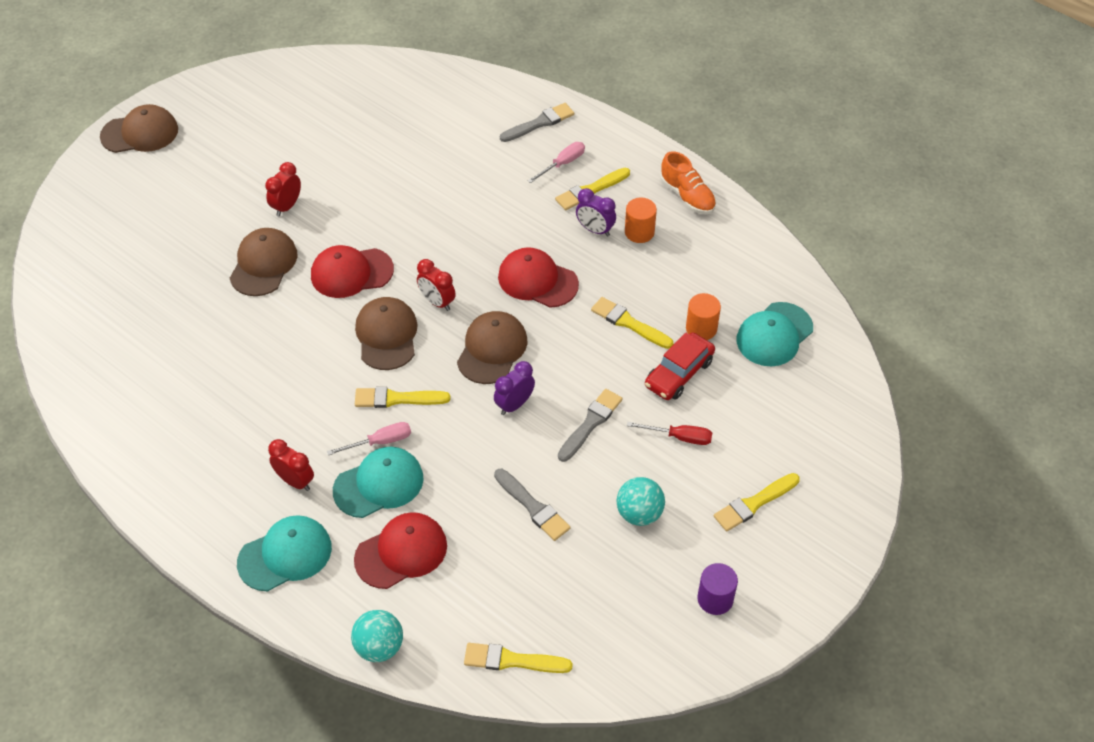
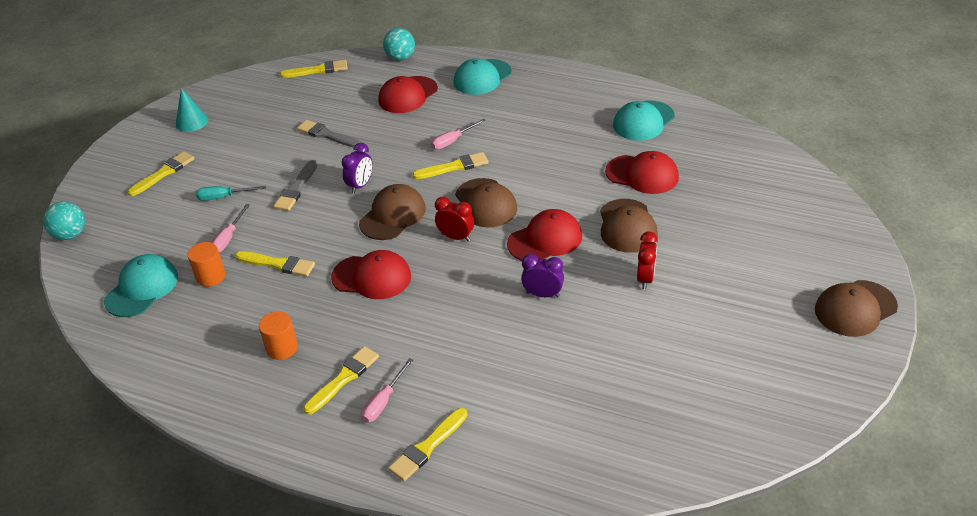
camera: 165 degrees right, 10 degrees down
(202, 322) = (642, 174): none -> red cap
(295, 481) = (500, 109): red clock -> none
(379, 484) = (441, 121): turquoise cap -> turquoise cap (643, 121)
(492, 349) = (393, 215): brown cap -> brown cap turned 150 degrees counterclockwise
(539, 123) = (427, 447): grey brush -> yellow brush
(595, 230) = (328, 338): purple clock -> purple clock (543, 294)
(639, 513) = (249, 149): turquoise ball -> turquoise ball (70, 235)
(679, 373) = (228, 238): red car -> pink screwdriver
(679, 437) = (223, 197): red screwdriver -> turquoise screwdriver
(687, 196) = (234, 402): orange shoe -> none
(715, 599) = (191, 122): purple cylinder -> turquoise cone

